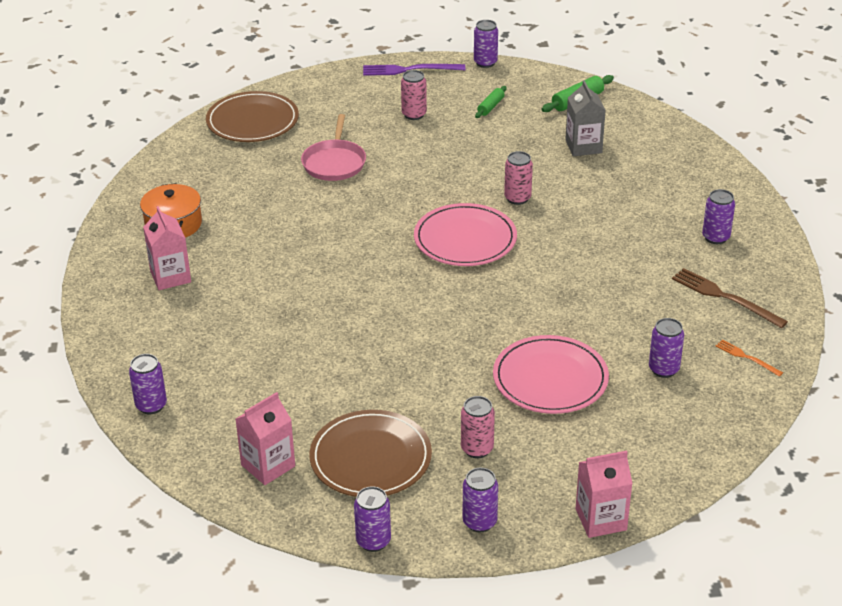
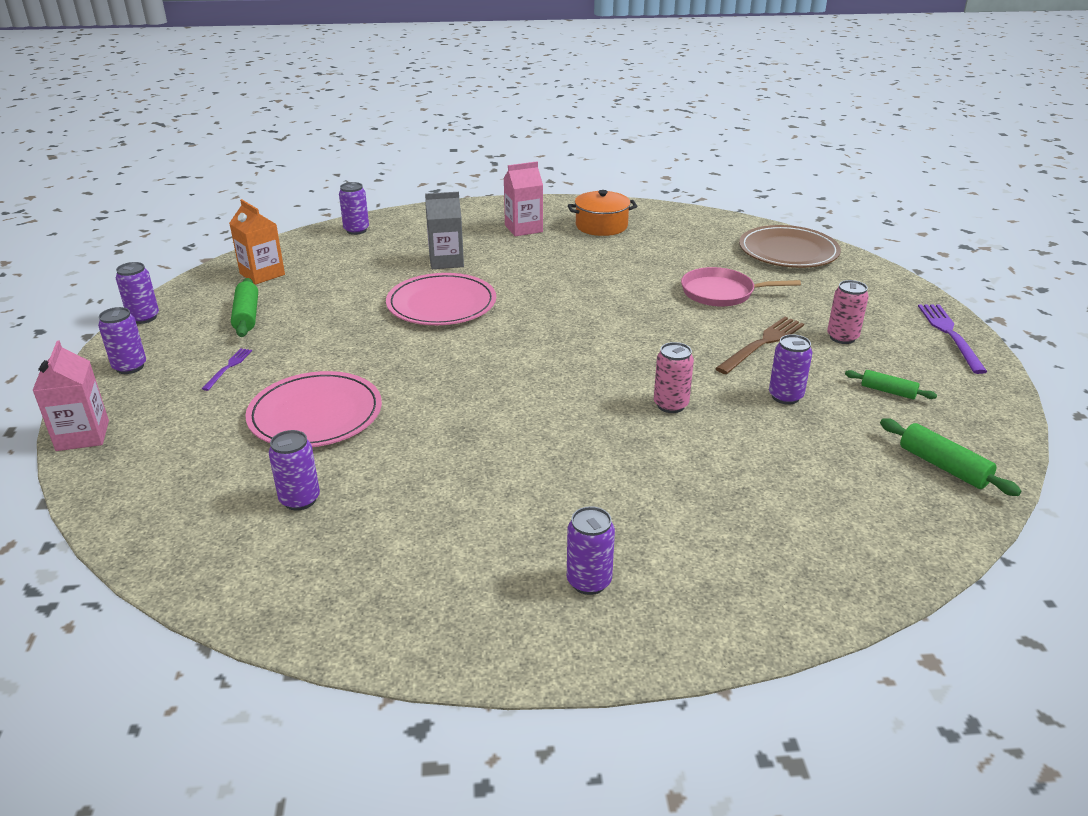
camera: 90 degrees right, 5 degrees down
(268, 465) = (262, 274): pink carton -> orange carton
(370, 458) = (246, 316): brown plate -> green rolling pin
(465, 239) = (581, 367): pink plate -> pink plate (441, 304)
(477, 449) = (228, 367): pink can -> purple fork
(485, 63) = (1007, 390): purple can -> purple can (785, 396)
(583, 146) = (814, 465): grey carton -> grey carton (446, 261)
(725, 297) = (437, 574): brown fork -> brown fork (762, 344)
(746, 357) = (295, 580): orange fork -> none

